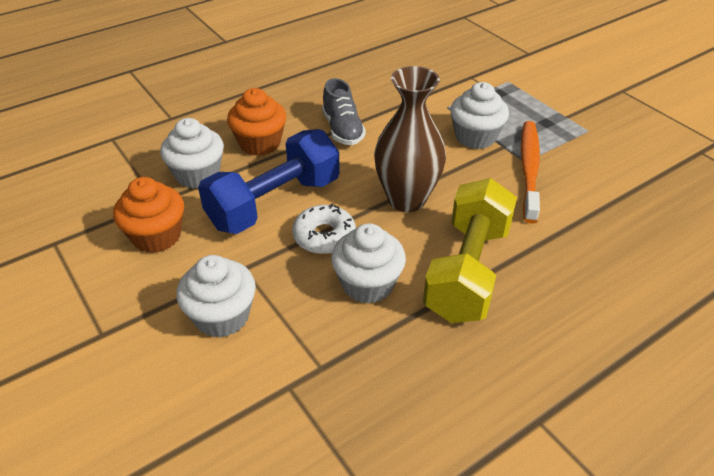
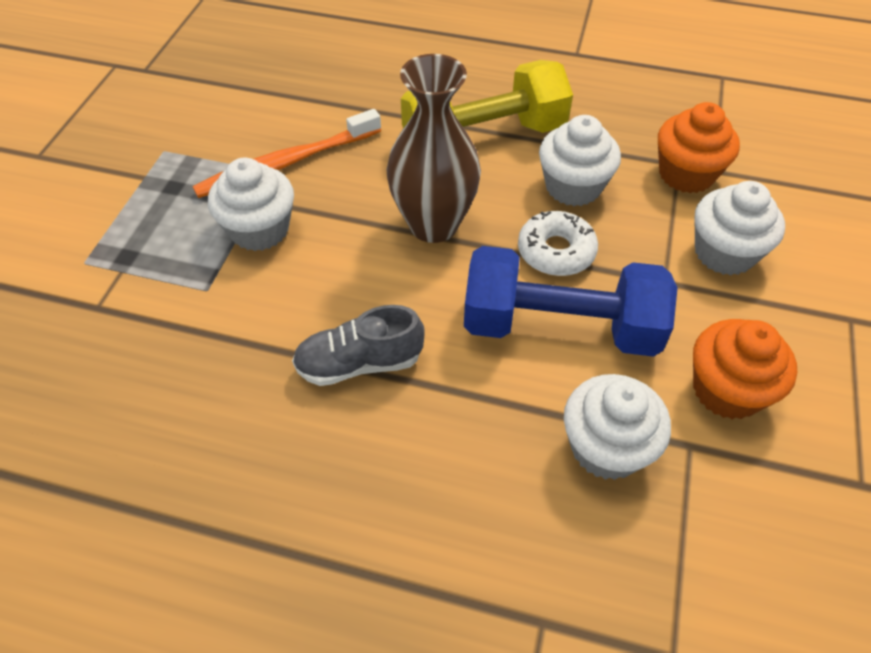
camera: 130 degrees left, 10 degrees up
(260, 143) = (478, 433): orange cupcake -> orange cupcake (686, 174)
(342, 129) = (359, 363): grey shoe -> grey shoe turned 135 degrees counterclockwise

